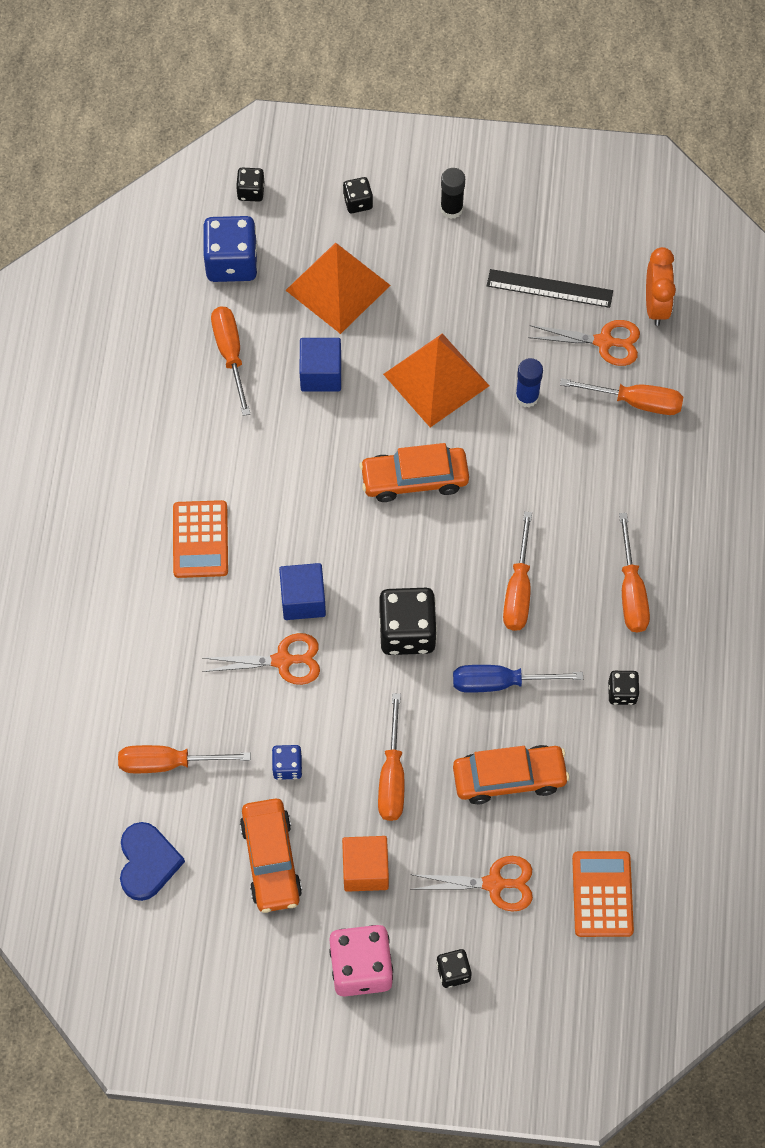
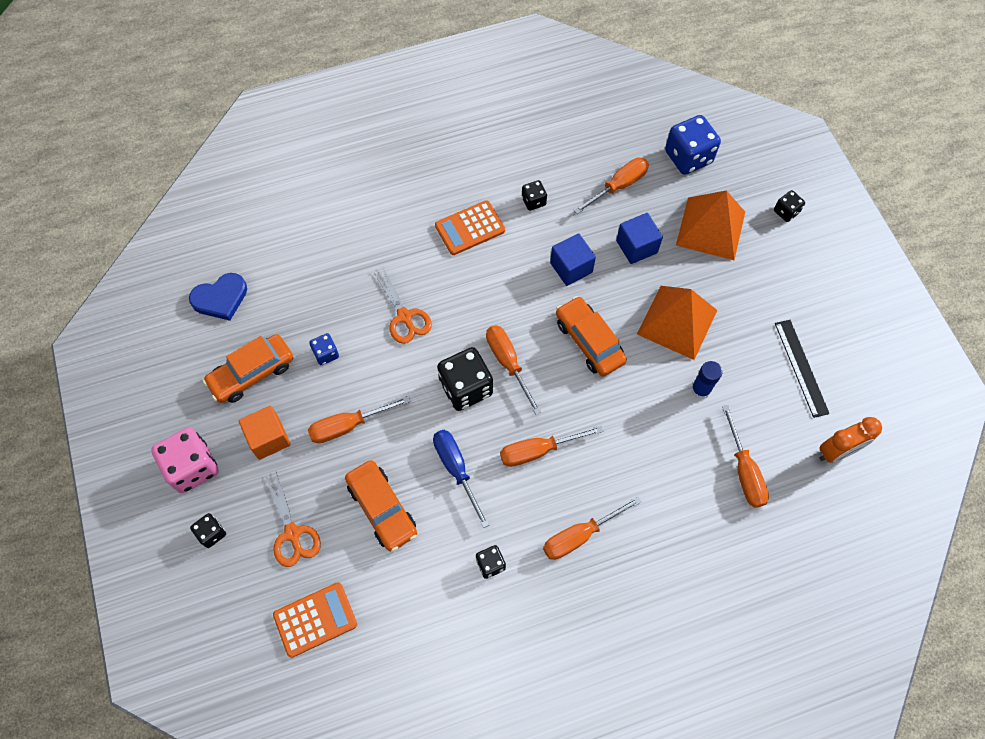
camera: 65 degrees right, 0 degrees up
(168, 763) = (297, 280): orange screwdriver -> orange screwdriver (508, 363)
(251, 191) = (749, 145): black dice -> black dice (533, 201)
(303, 599) = (457, 309): blue cube -> blue cube (571, 267)
(451, 209) = (822, 273): black glue stick -> none
(604, 342) = (781, 426): orange scissors -> none

